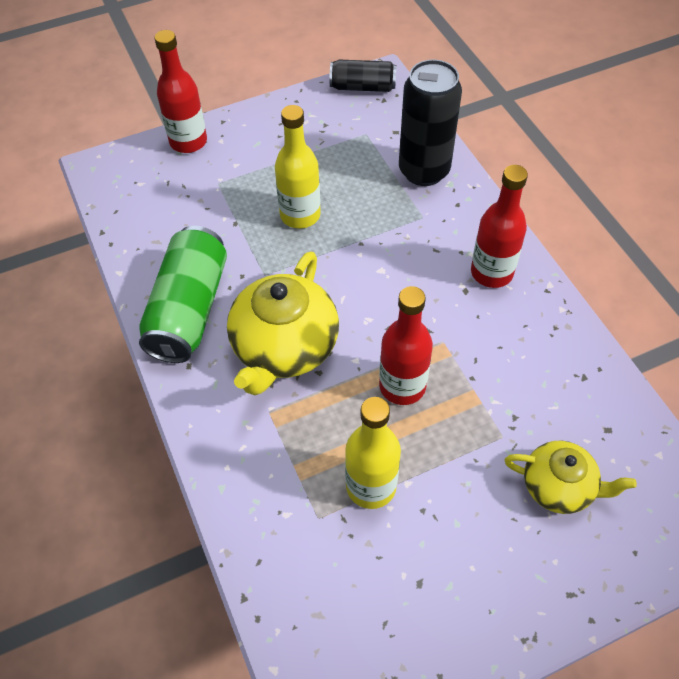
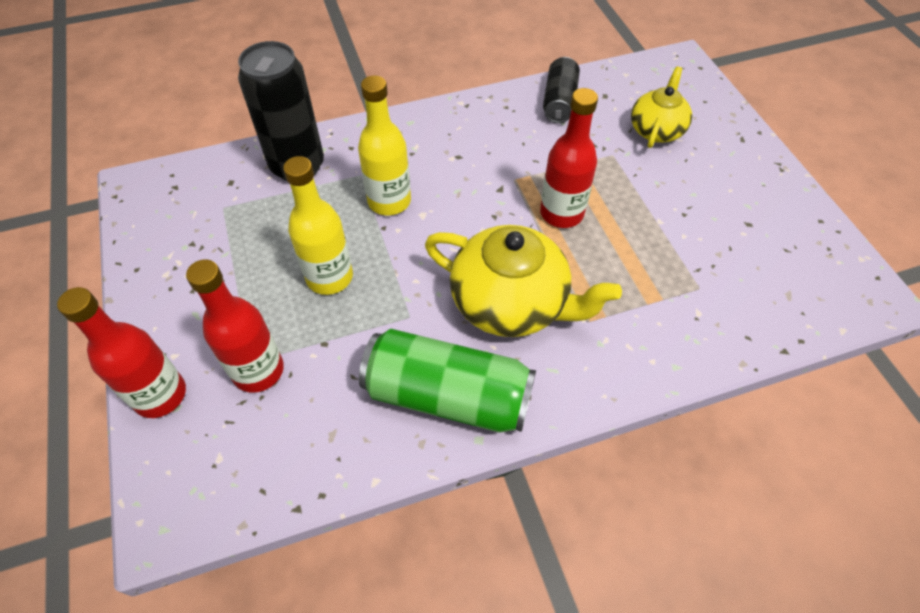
camera: 85 degrees left, 0 degrees up
(362, 87) = (144, 203): black can -> black can (559, 101)
(371, 486) = (665, 246): yellow bottle -> yellow bottle (389, 201)
(491, 273) = (441, 136): red bottle -> red bottle (258, 371)

